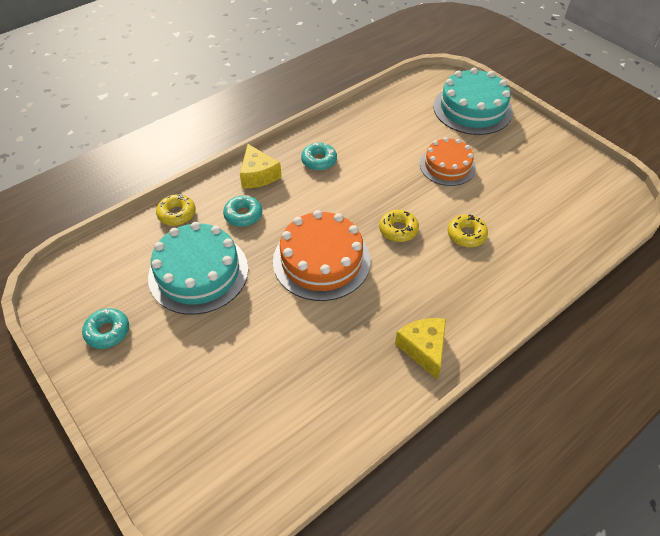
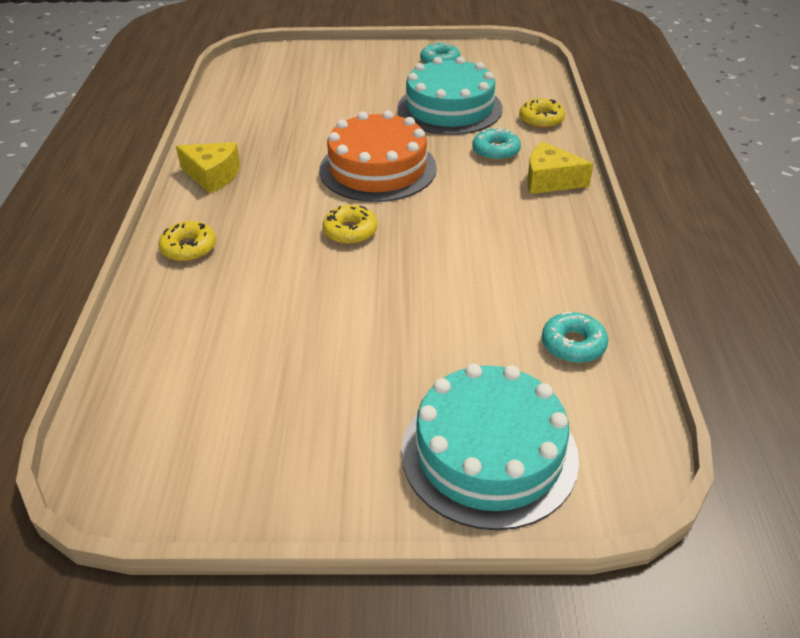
camera: 130 degrees right, 10 degrees down
(319, 160) = (529, 230): turquoise donut -> turquoise donut (573, 344)
(447, 166) = (396, 331): orange cake -> none
(466, 235) = (276, 274): yellow donut -> yellow donut (189, 248)

